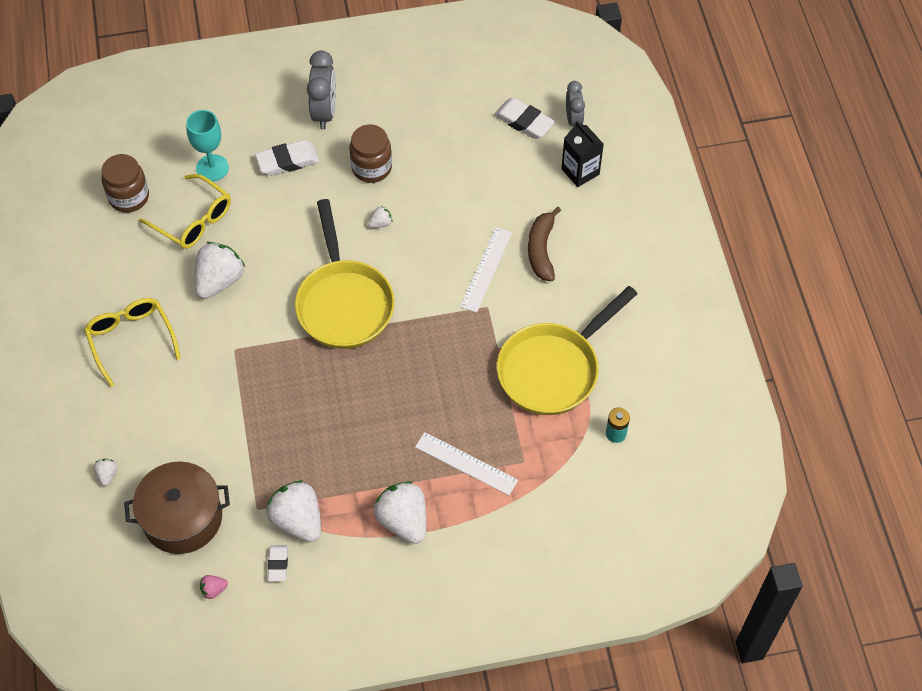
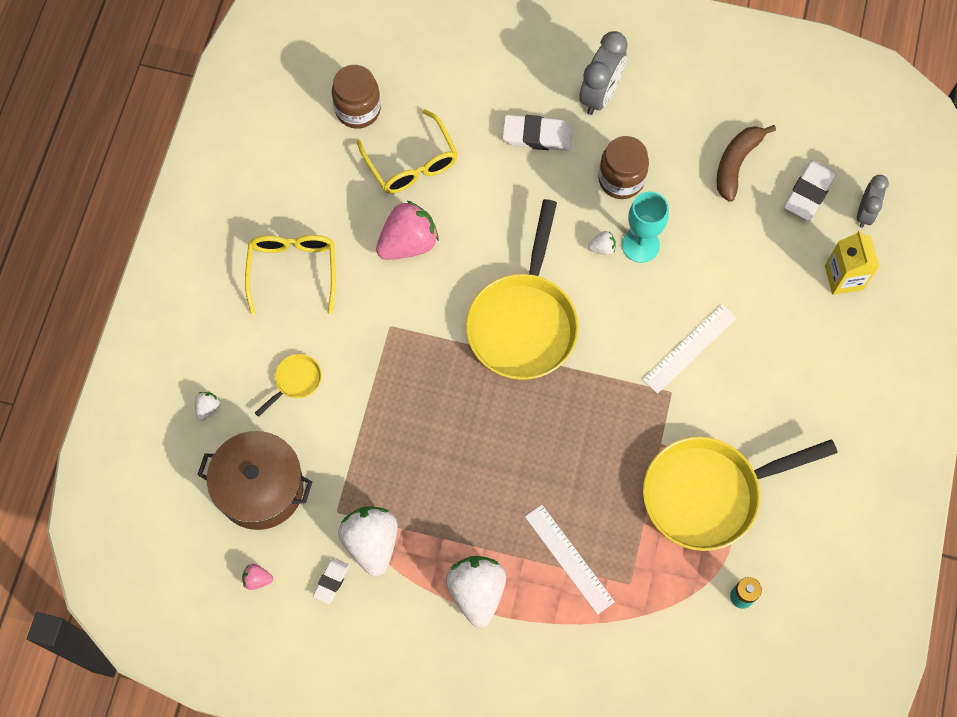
camera: 25 degrees right, 10 degrees up
(174, 423) = (295, 381): none -> yellow pan
(212, 168) = (456, 111): turquoise goblet -> turquoise goblet (640, 245)
(219, 281) = (408, 243): white strawberry -> pink strawberry
(523, 121) = (809, 193): white eraser -> white eraser turned 60 degrees clockwise
(541, 250) = (759, 351): brown banana -> brown banana (736, 164)
(580, 171) = (844, 277): black carton -> yellow carton

